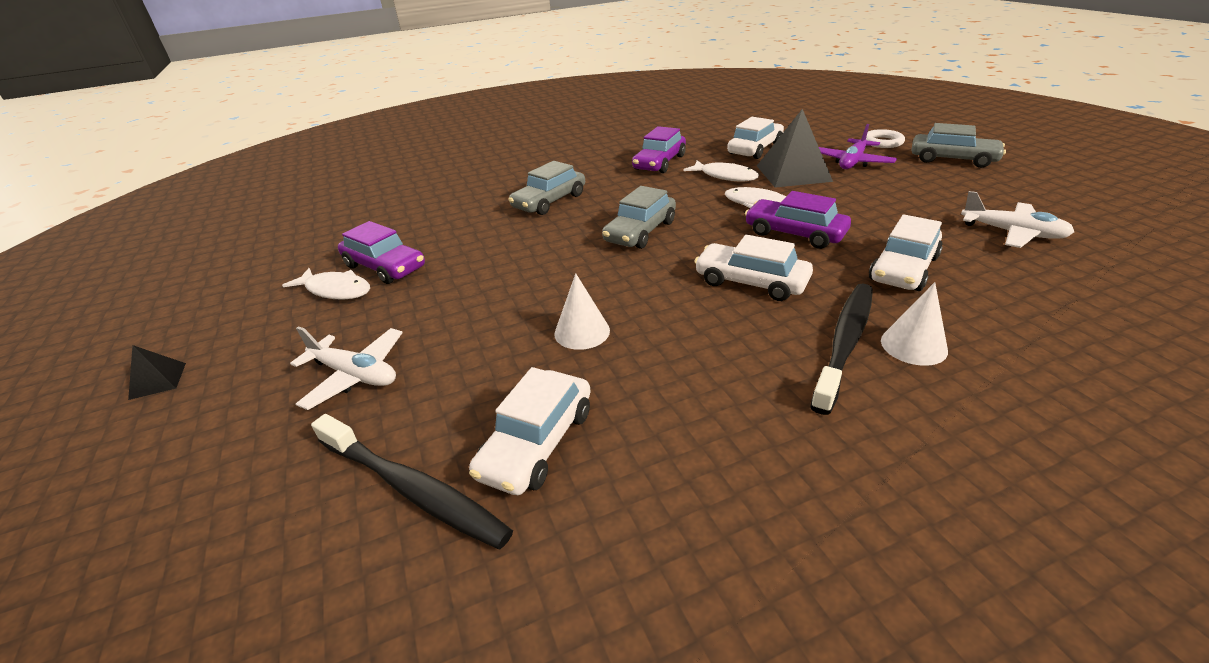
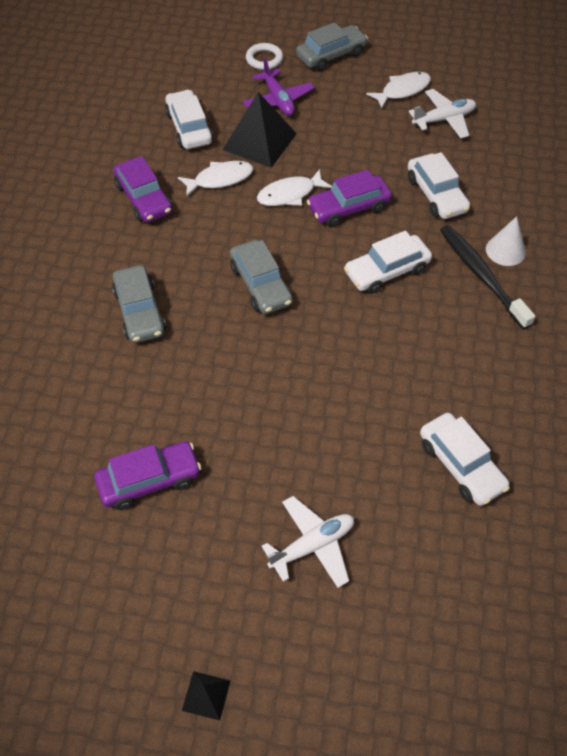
camera: 60 degrees left, 20 degrees up
(336, 290) = (160, 530): white fish -> white fish (402, 90)
(413, 489) = (458, 542): black toothbrush -> none
(582, 332) = (368, 390): white cone -> none

